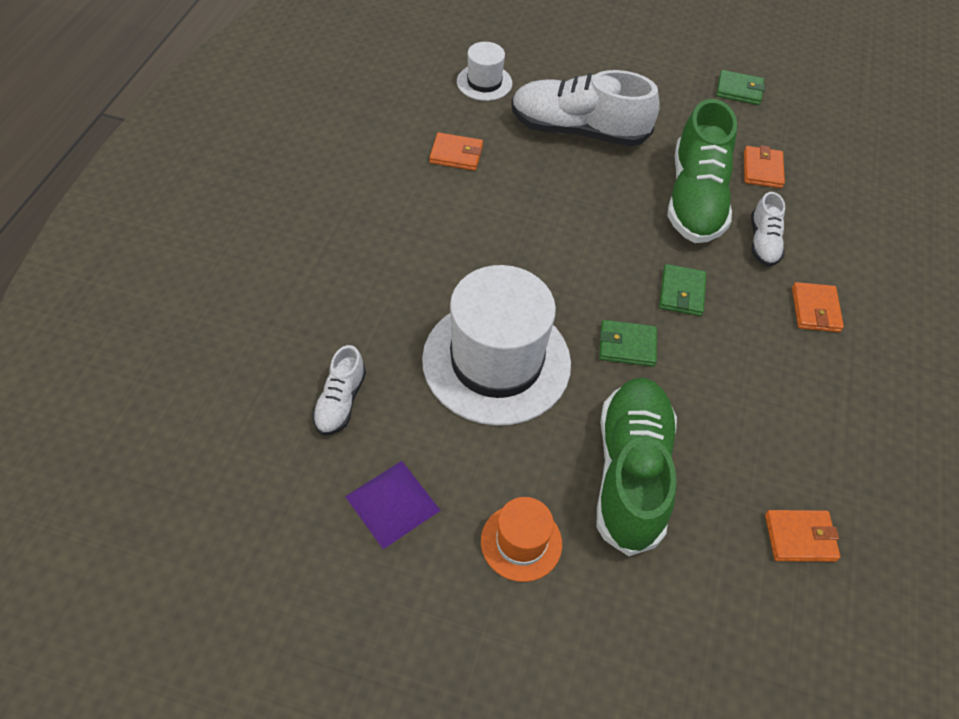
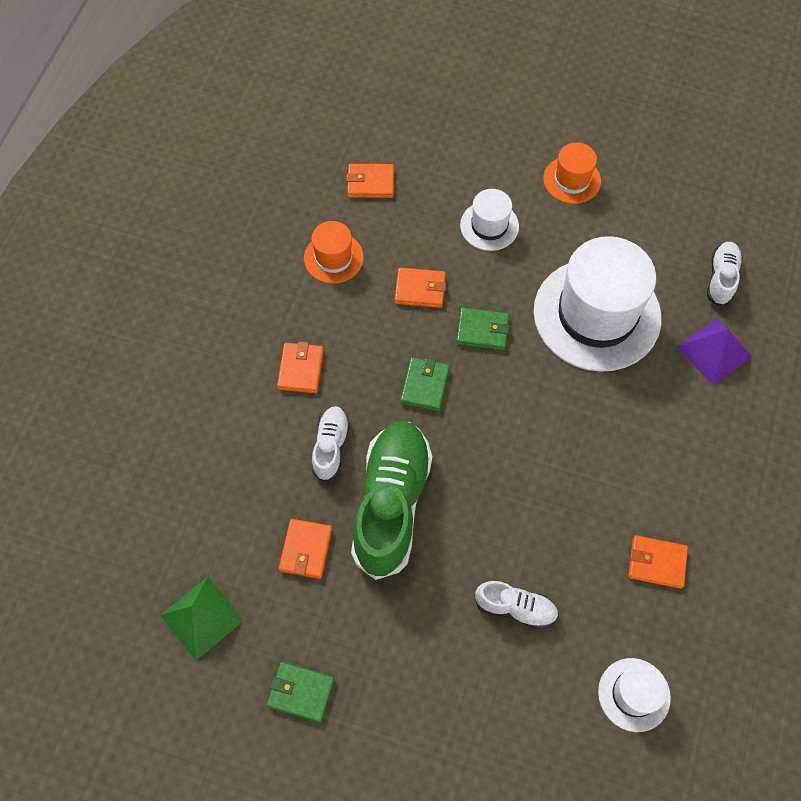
camera: 175 degrees left, 10 degrees up
(392, 503) = (666, 204): purple pyramid -> purple pyramid (714, 352)
(578, 130) = (515, 608): white shoe -> white shoe, size x0.50
(631, 473) = (489, 226): green shoe -> white hat
(705, 392) = (420, 289): none -> orange wallet
(818, 431) = (333, 258): none -> orange hat
(832, 131) = (201, 618): none -> green pyramid

